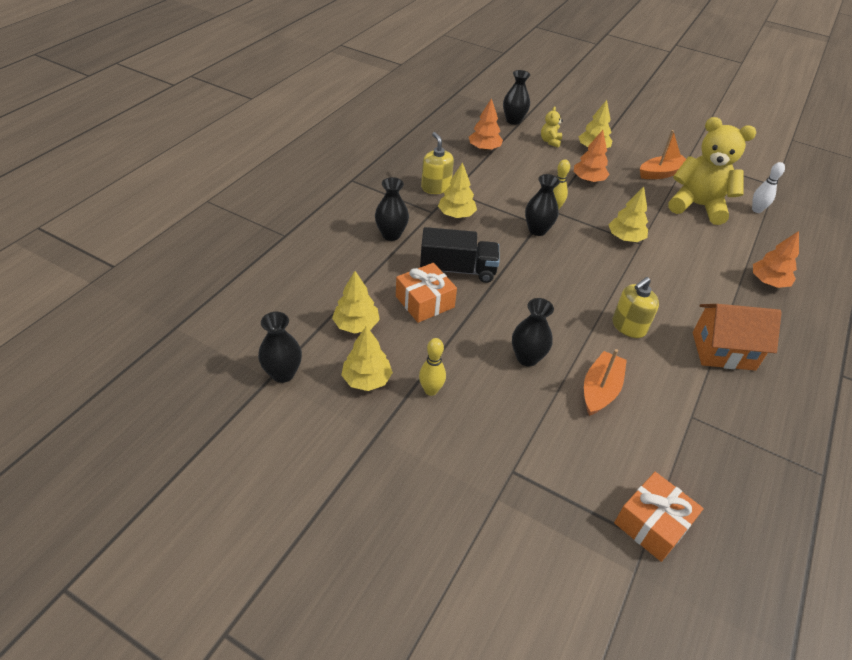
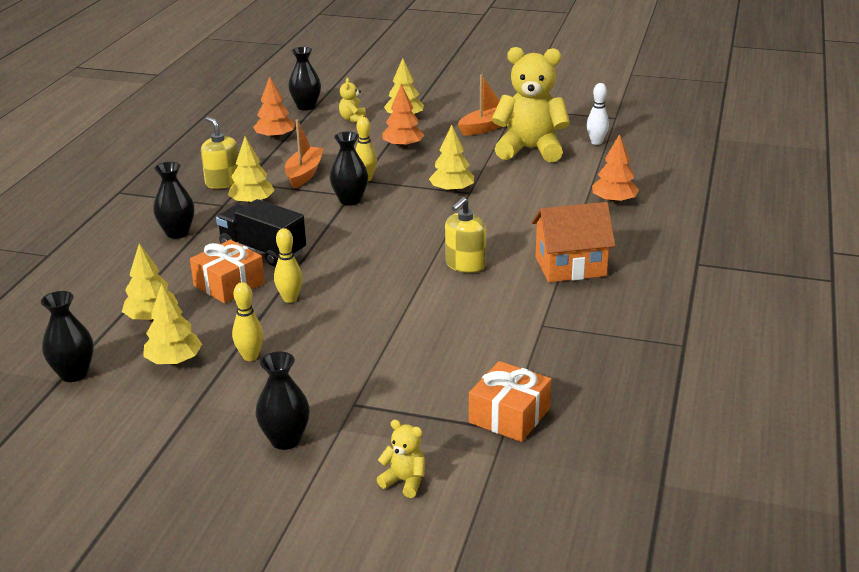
camera: 10 degrees left, 15 degrees down
(457, 270) = (262, 250): black truck -> black truck turned 135 degrees counterclockwise
(473, 331) = (290, 299): none -> yellow bowling pin
(527, 358) = (355, 310): black vase -> black vase (285, 440)
(547, 583) = (404, 481): none -> yellow teddy bear
(600, 390) = (440, 322): orange boat -> orange boat (304, 174)

